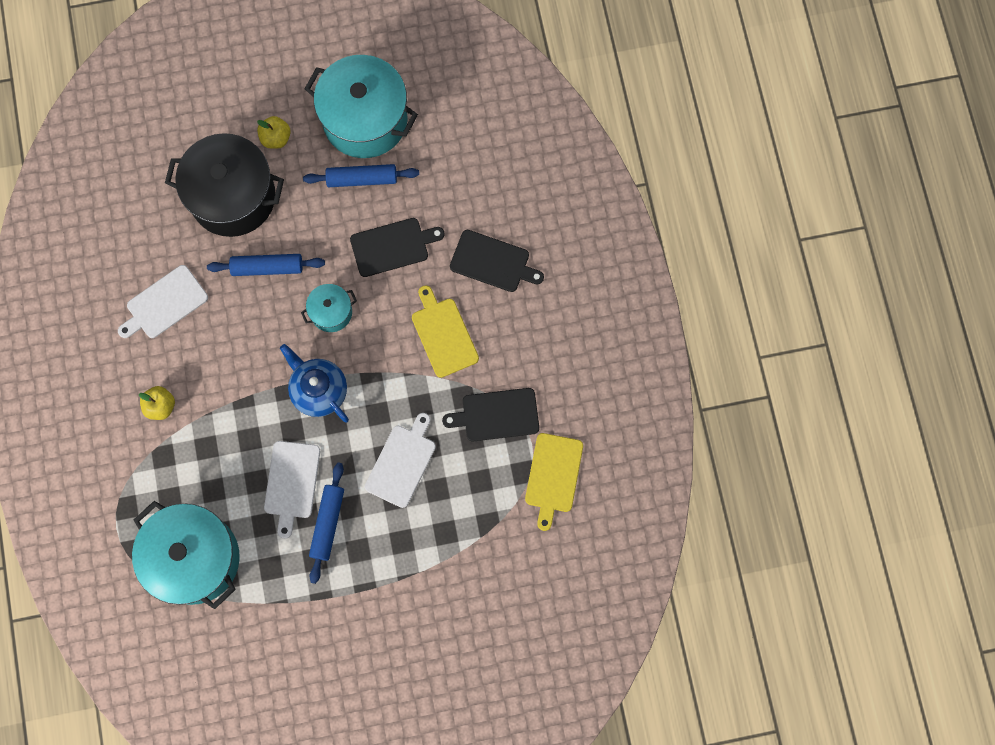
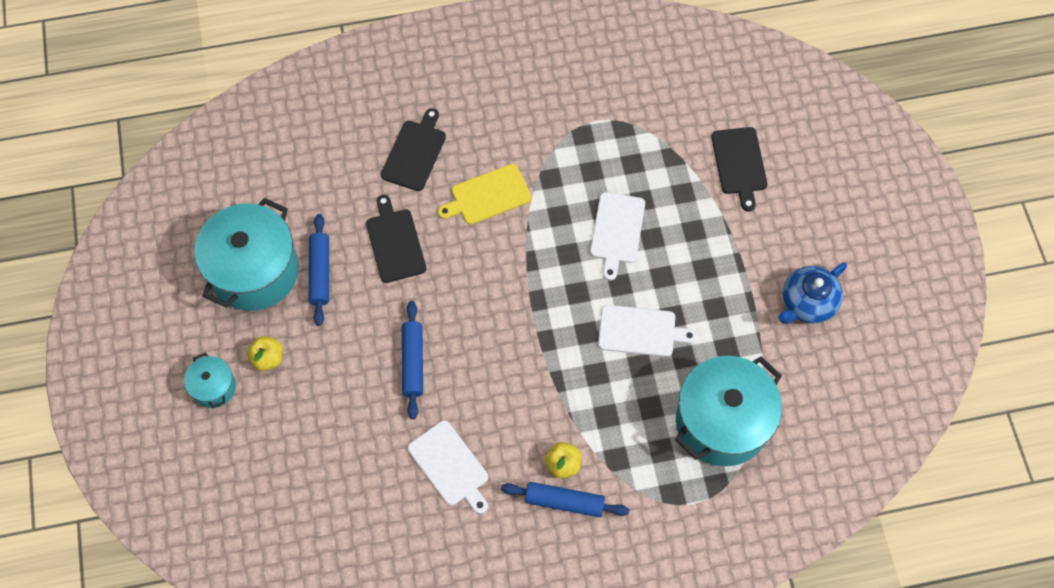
camera: 90 degrees left, 10 degrees down
(233, 197) = (332, 400): black pot -> none
(318, 390) = (544, 309): blue teapot -> blue teapot (807, 303)
(327, 523) = (679, 297): blue rolling pin -> blue rolling pin (564, 502)
(331, 312) = (463, 299): turquoise pot -> turquoise pot (214, 387)
(402, 463) = (617, 231): white cutting board -> white cutting board turned 105 degrees counterclockwise
(496, 415) = (568, 149): black cutting board -> black cutting board (739, 164)
(553, 476) = (626, 103): yellow cutting board -> none

